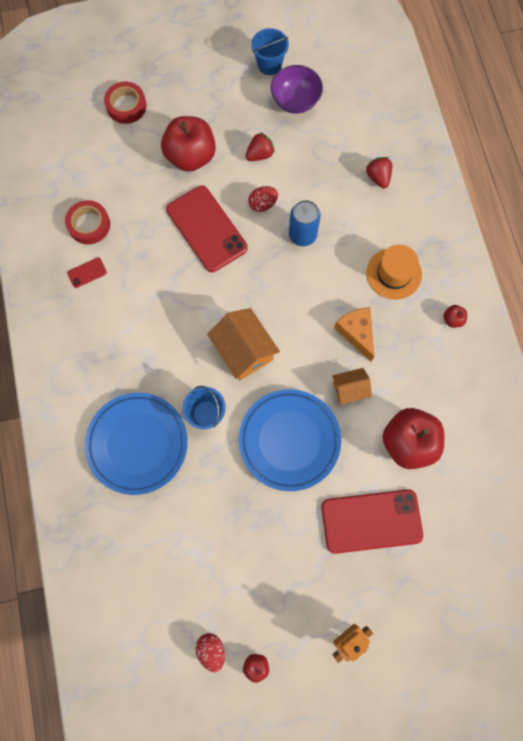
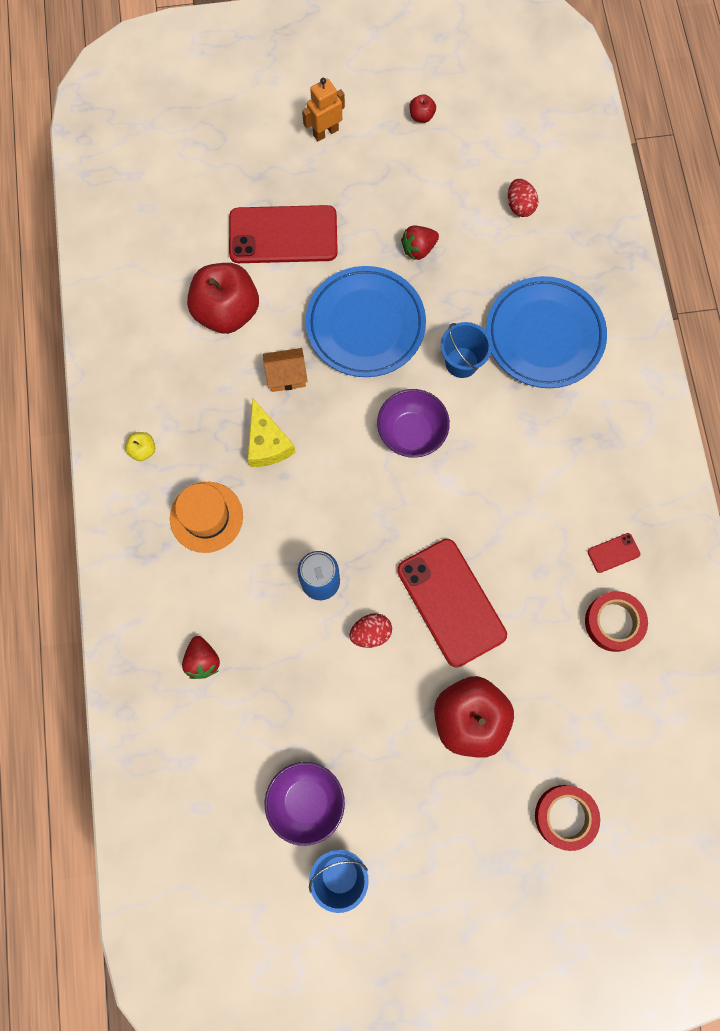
camera: 175 degrees left, 0 degrees up
(211, 649) = (466, 133): red egg -> red egg (519, 206)
(244, 351) = (411, 433): orange house -> purple bowl
(260, 154) = (368, 713): red strawberry -> red strawberry (418, 249)
(356, 333) = (267, 443): orange cheese -> yellow cheese
(452, 319) = (143, 450): red apple -> yellow apple

